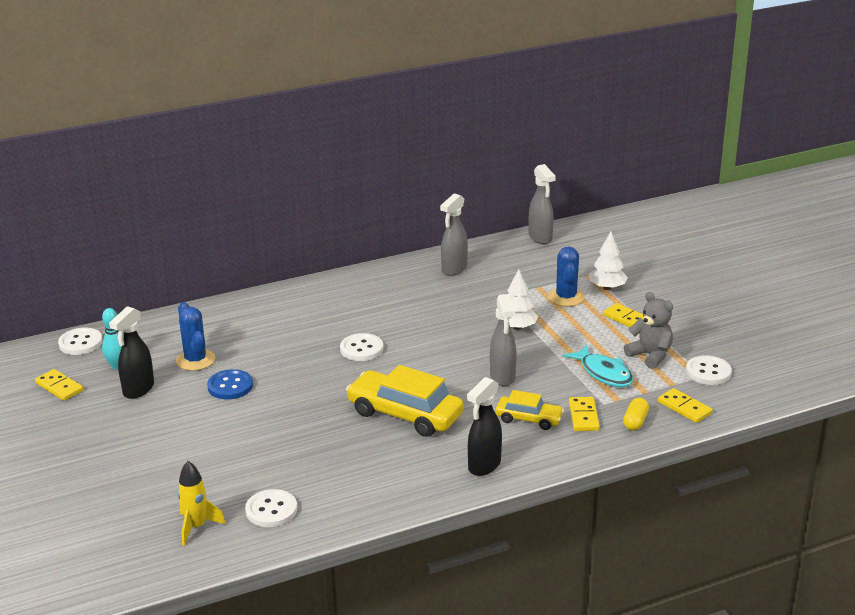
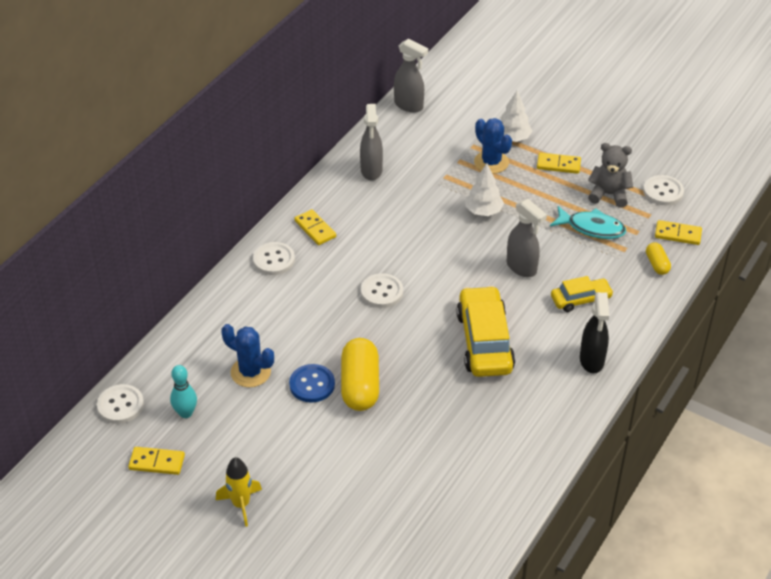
camera: 35 degrees left, 15 degrees up
(138, 390) = (234, 429): black spray bottle -> none
(196, 527) = (437, 536): yellow rocket -> yellow rocket (241, 504)
(266, 402) = (360, 386): none -> yellow capsule
(271, 510) = (478, 487): white button -> white button (274, 260)
(405, 414) = (484, 341): yellow car -> yellow car turned 90 degrees clockwise
(583, 416) = (617, 277): yellow domino -> yellow domino (315, 229)

